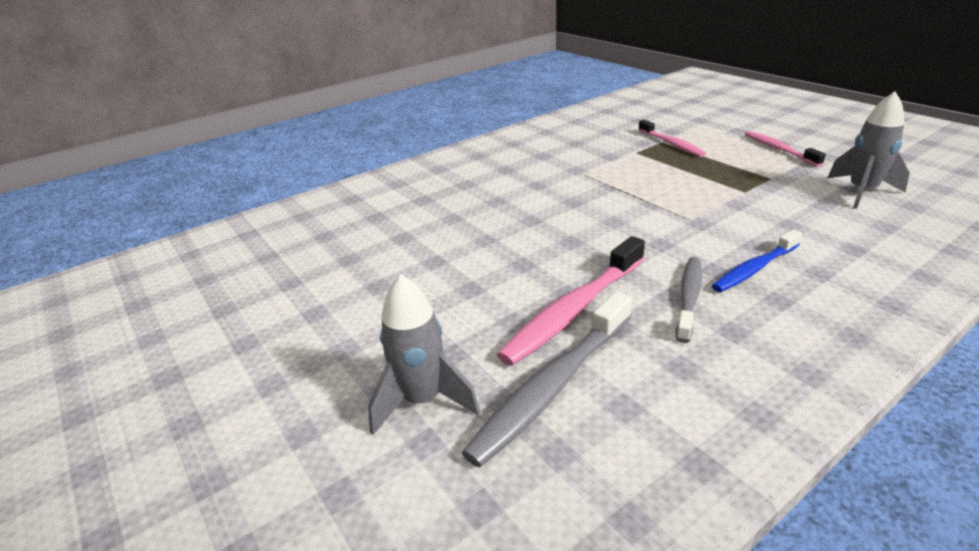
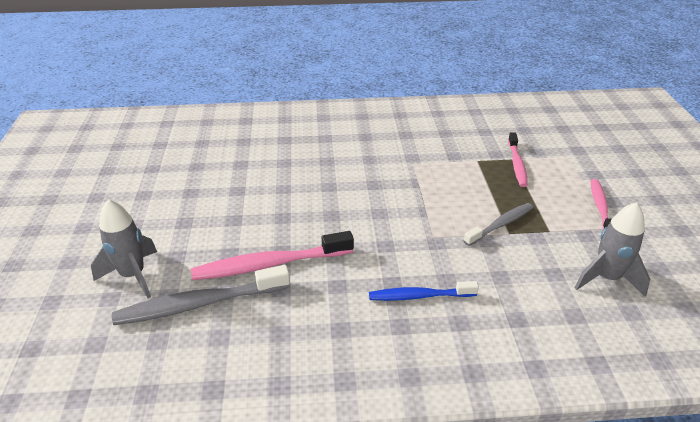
camera: 30 degrees right, 5 degrees up
(689, 297) = (347, 293): grey toothbrush -> grey toothbrush (500, 225)

